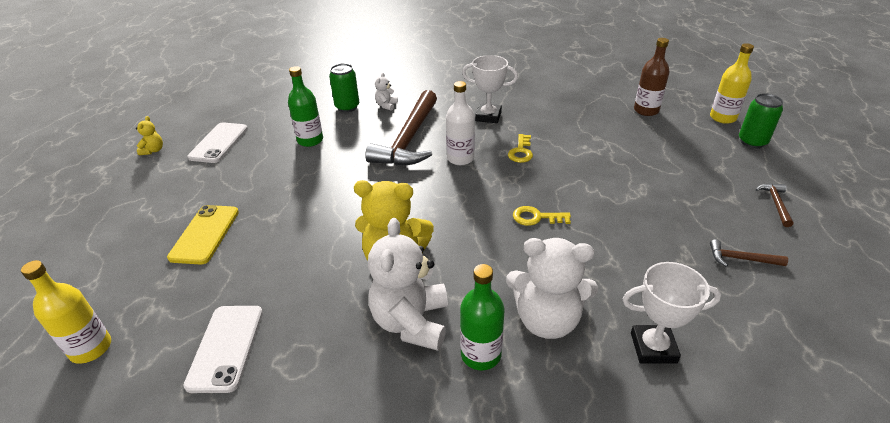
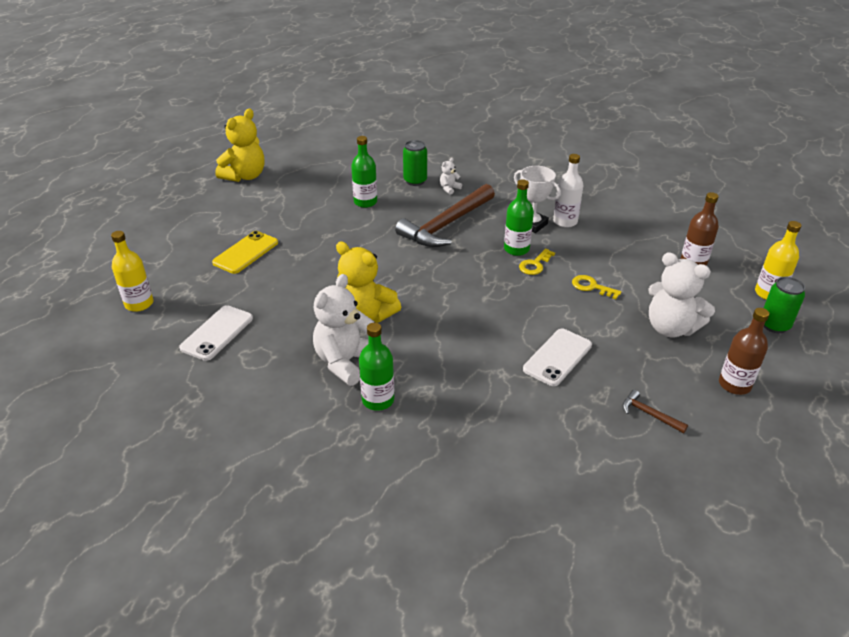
camera: 25 degrees right, 0 degrees up
(153, 150) = (245, 176): yellow teddy bear -> yellow teddy bear, size x2.24
(219, 143) = (295, 184): white phone -> white phone (557, 357)
(460, 158) = (477, 254): white bottle -> white bottle (565, 221)
(492, 142) = (516, 249): none -> green bottle
(536, 217) = (501, 322): yellow key -> yellow key (592, 287)
(547, 320) = (444, 397): white teddy bear -> white teddy bear (670, 328)
(653, 347) = (509, 444): white trophy -> none
(776, 204) = (734, 384): brown hammer -> brown bottle

